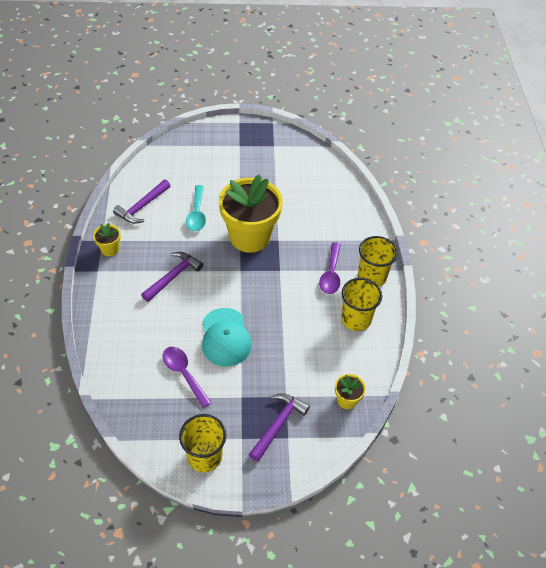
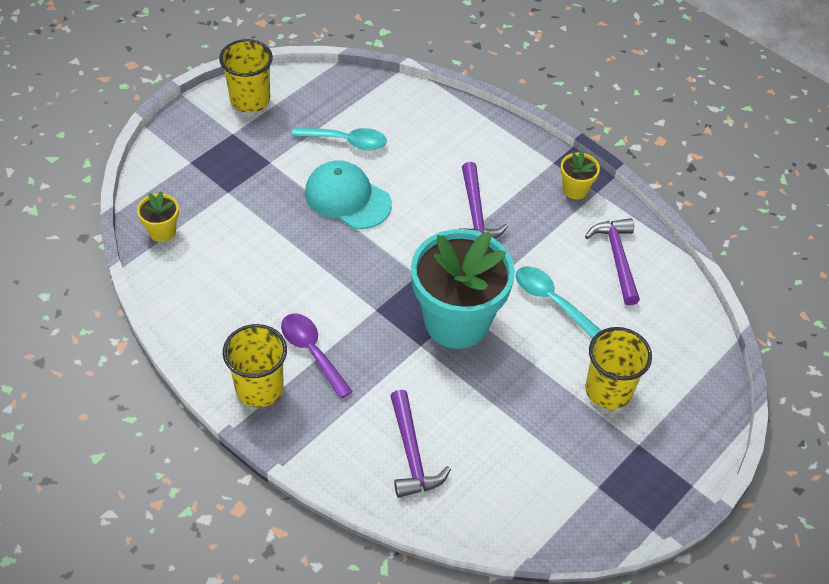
camera: 135 degrees right, 0 degrees up
(184, 373) = (346, 141): purple spoon -> turquoise spoon
(250, 237) = (456, 321): yellow flower pot -> turquoise flower pot
(278, 424) = (210, 165): purple hammer -> purple hammer (411, 453)
(356, 319) = (230, 320): yellow cup -> yellow cup (608, 390)

